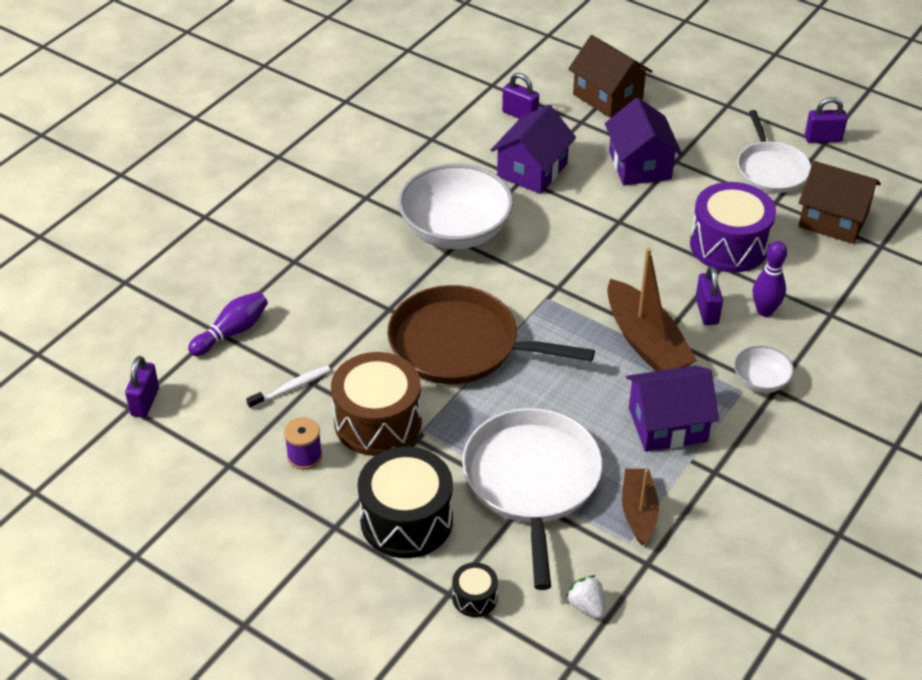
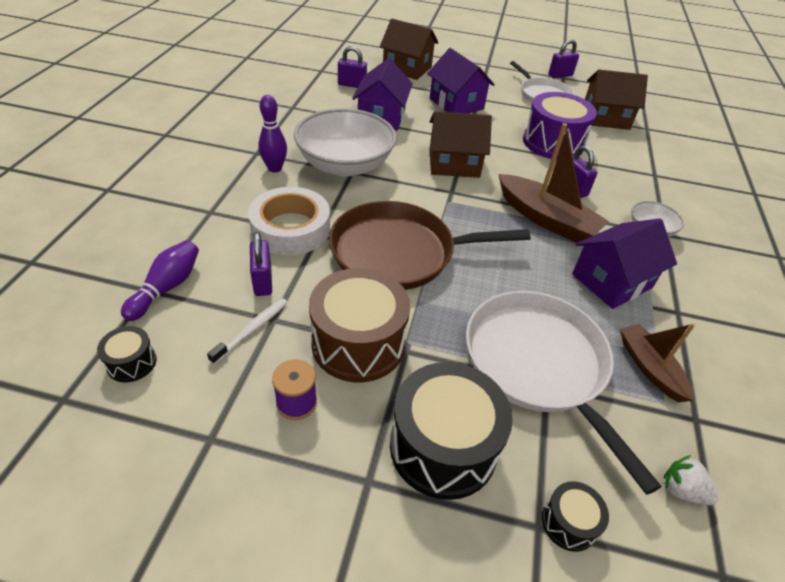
camera: 25 degrees left, 0 degrees up
(145, 402) = (81, 388): purple padlock -> purple padlock (263, 281)
(187, 391) = (131, 363): none -> black drum
(365, 296) = (290, 228): none -> white tape
(583, 252) = (454, 163): none -> brown house
(765, 311) = (611, 180): purple bowling pin -> purple bowling pin (275, 168)

